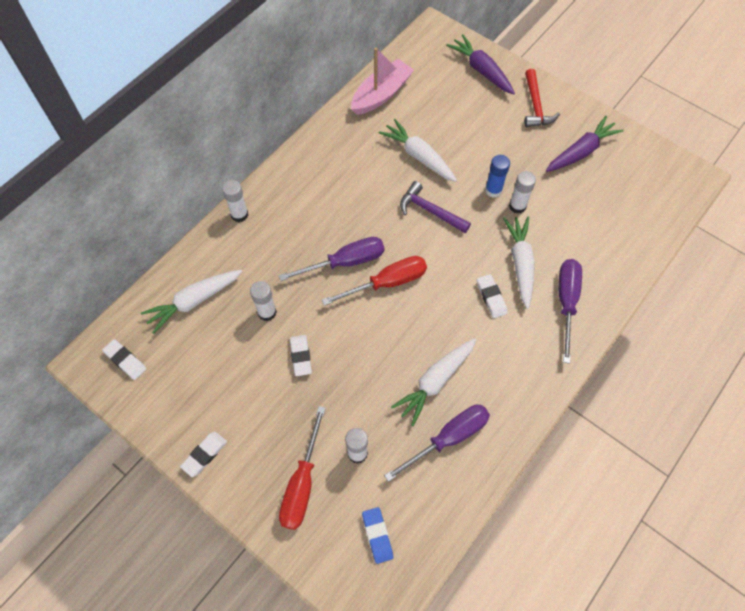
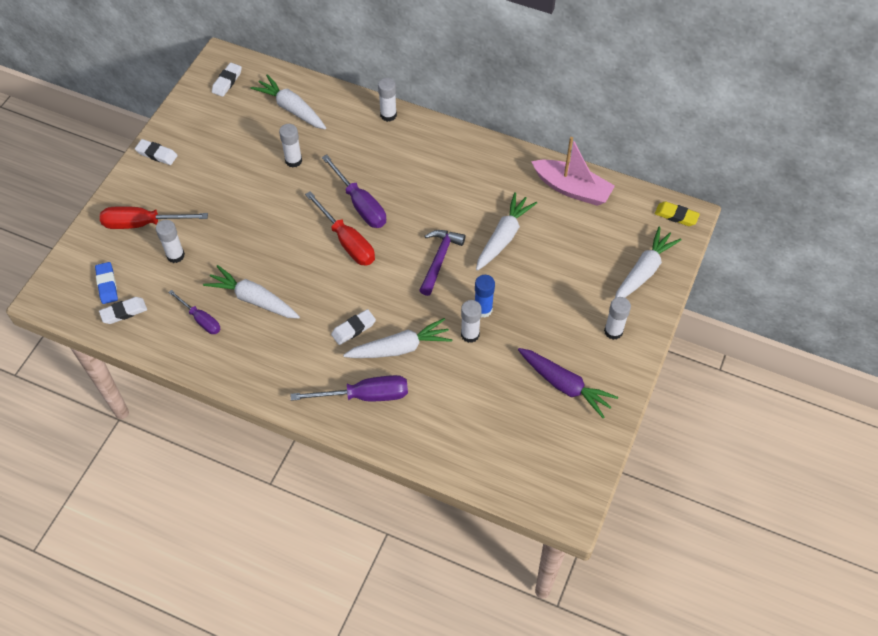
camera: 75 degrees right, 5 degrees down
(301, 356) = (256, 195): white eraser -> white eraser (124, 312)
(377, 535) = (107, 285): blue eraser -> blue eraser turned 75 degrees counterclockwise
(432, 35) = (676, 216): none -> yellow eraser
(448, 438) = (201, 319): purple screwdriver -> purple screwdriver, size x0.63
(481, 70) = (643, 271): purple carrot -> white carrot
(535, 106) = (613, 331): red hammer -> white glue stick

